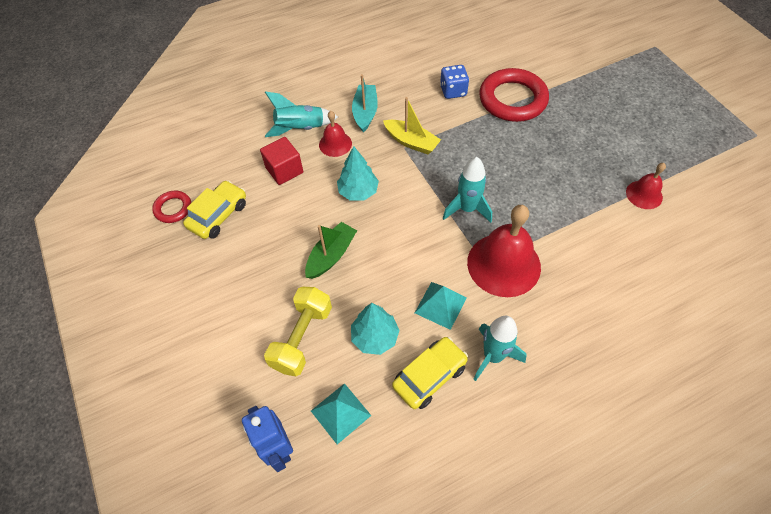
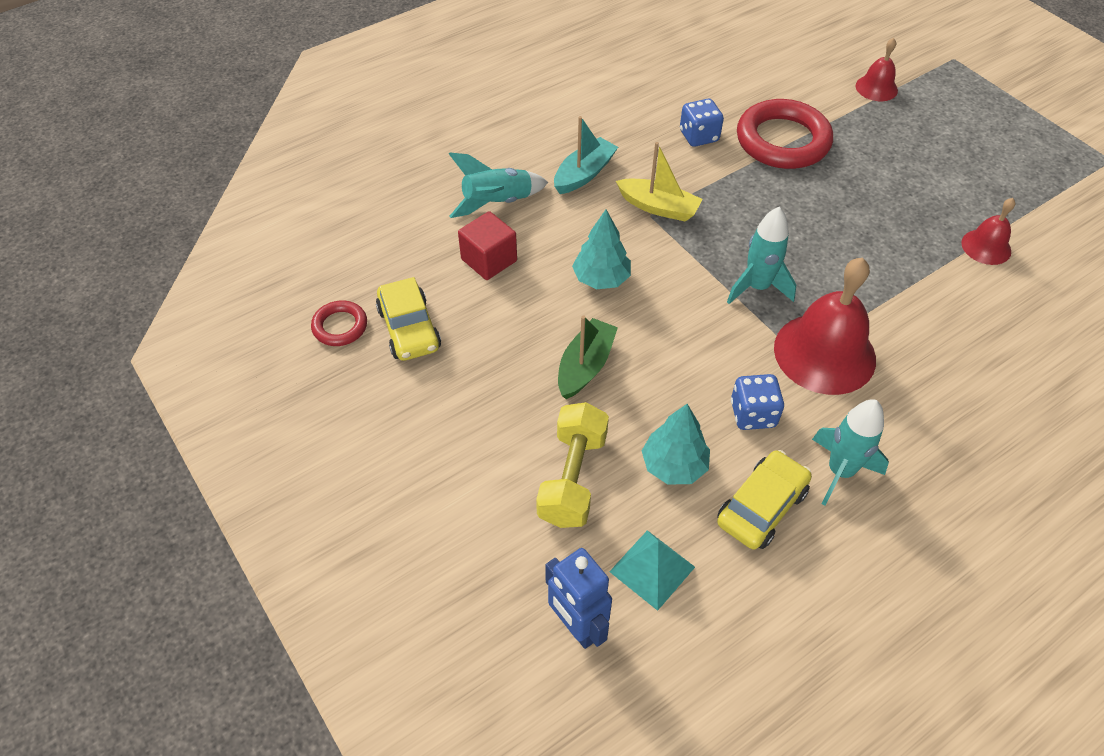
camera: 10 degrees left, 5 degrees down
(218, 215) = (409, 329): yellow car -> yellow car turned 135 degrees clockwise
(335, 144) = (552, 219): red bell -> red bell (876, 88)
(365, 112) = (584, 174): turquoise boat -> turquoise boat turned 45 degrees clockwise
(440, 305) = (753, 414): turquoise pyramid -> blue dice

